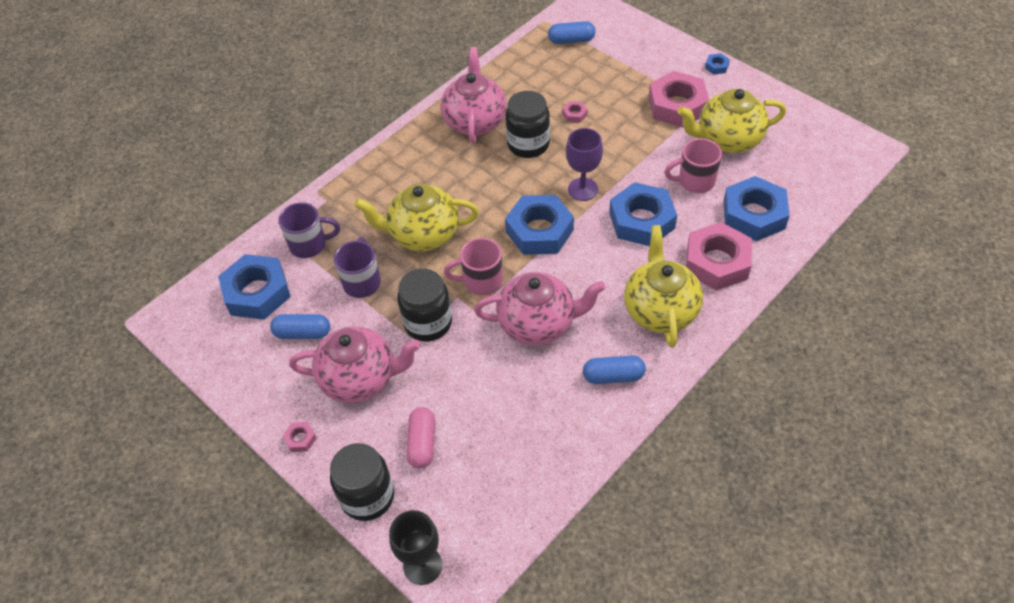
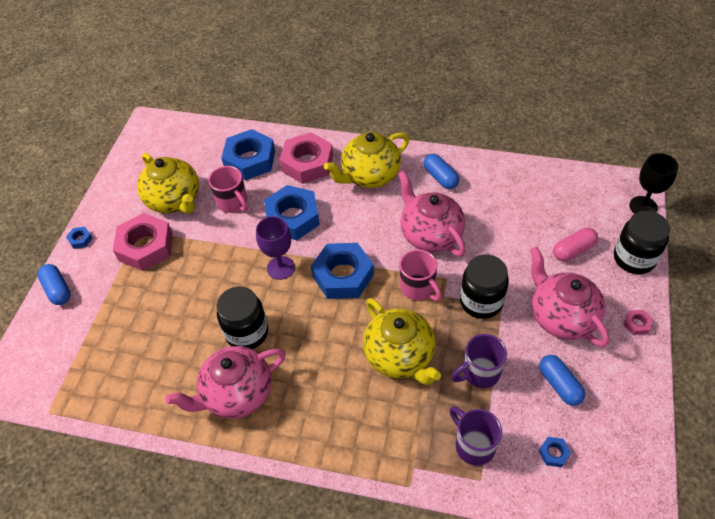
camera: 120 degrees left, 0 degrees up
(257, 292) = (553, 453): blue nut -> blue nut, size x0.41
(571, 40) = (76, 369): blue capsule -> blue capsule (57, 290)
(574, 114) = (189, 315): pink nut -> none

